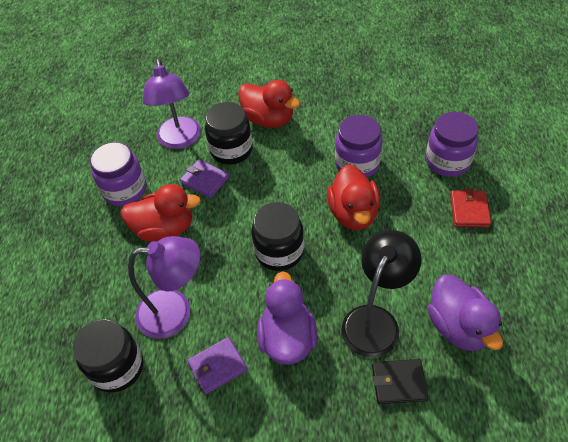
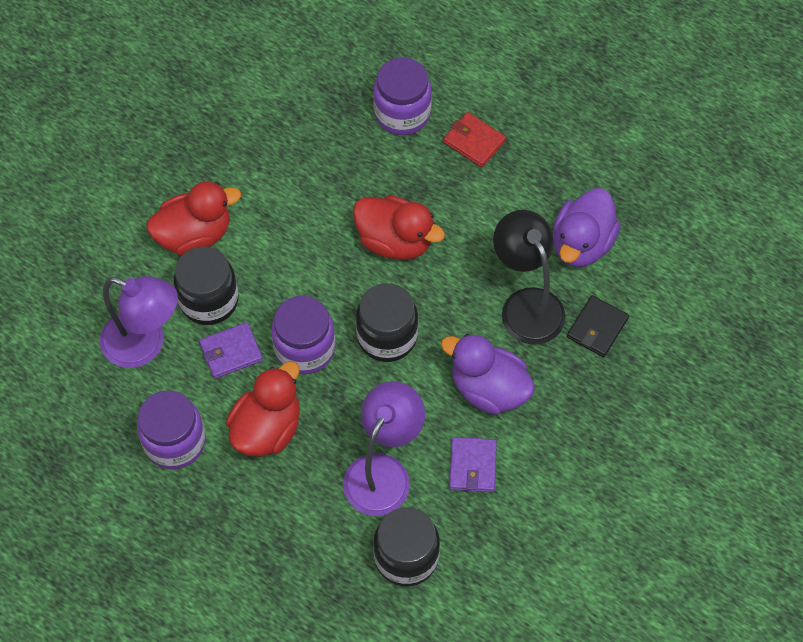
camera: 60 degrees left, 10 degrees up
(357, 164) = (335, 194): purple jar -> purple jar (305, 349)
(458, 326) = (582, 244): purple duck -> purple duck turned 105 degrees clockwise

